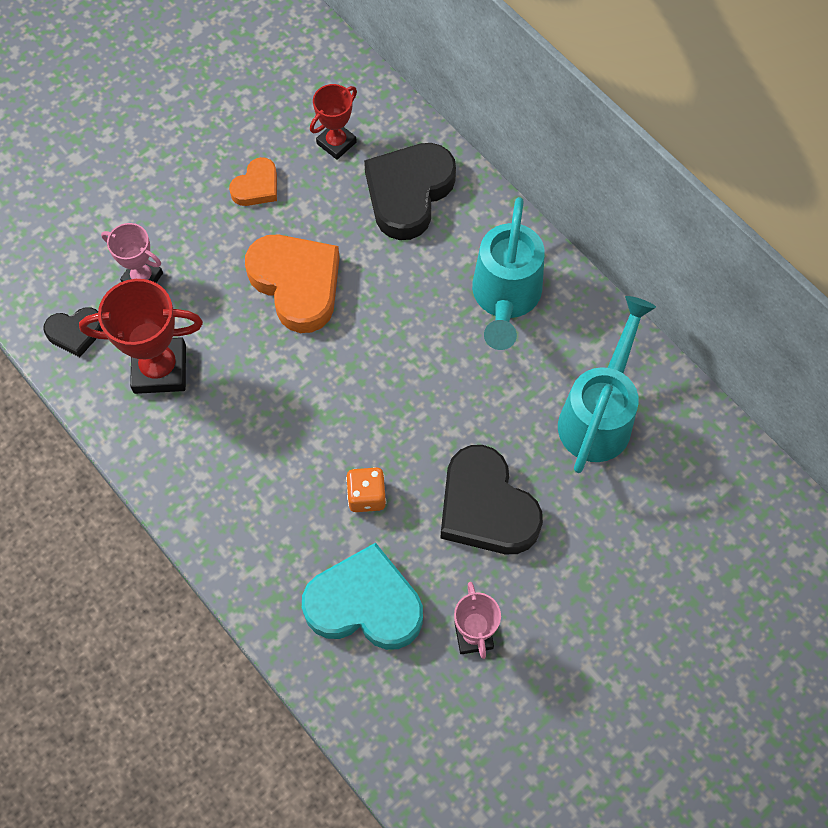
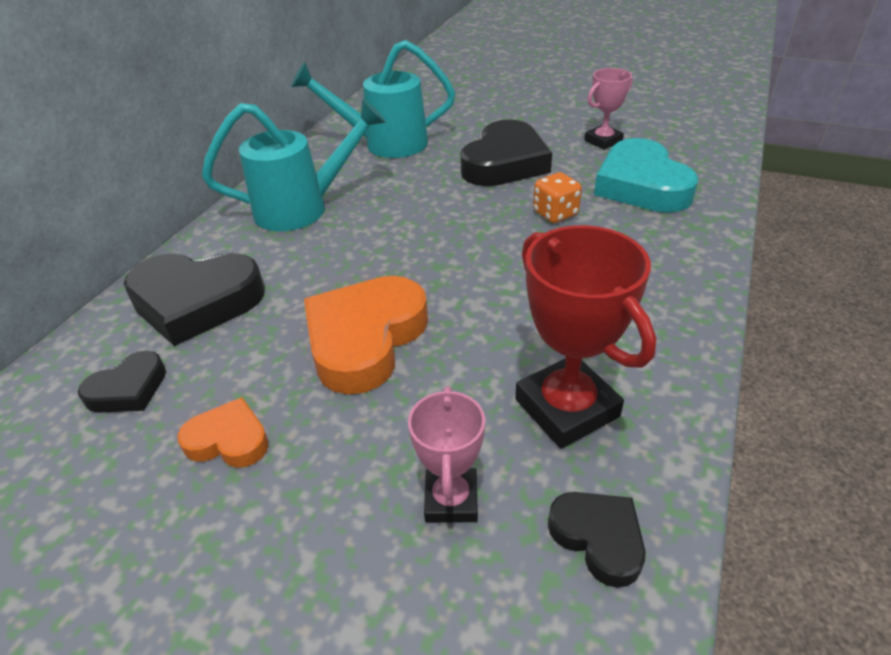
camera: 115 degrees left, 25 degrees down
(336, 143) = (128, 389): red trophy -> black heart

